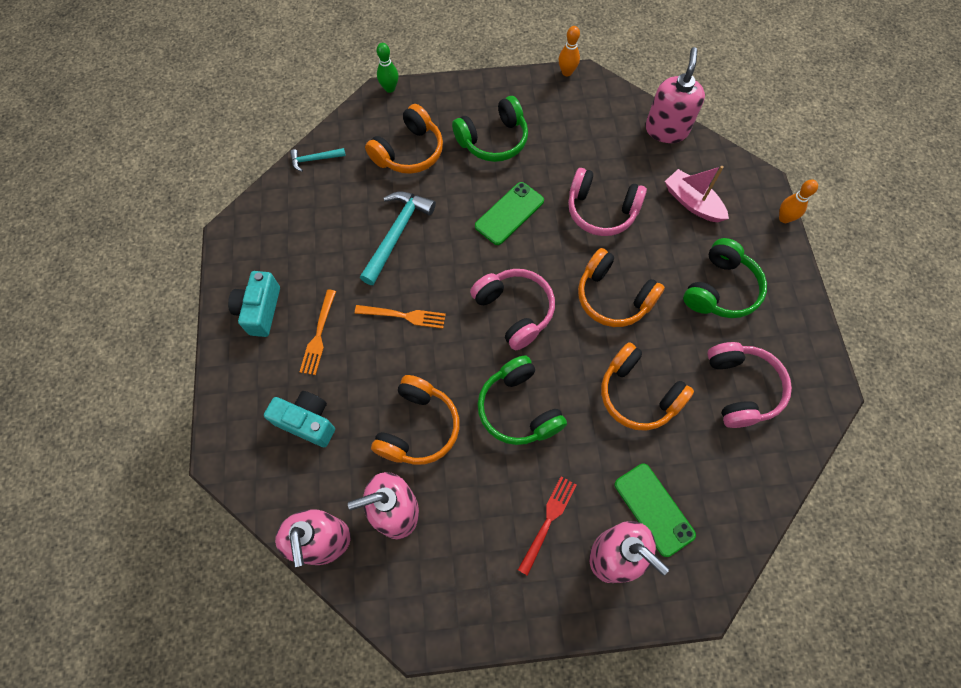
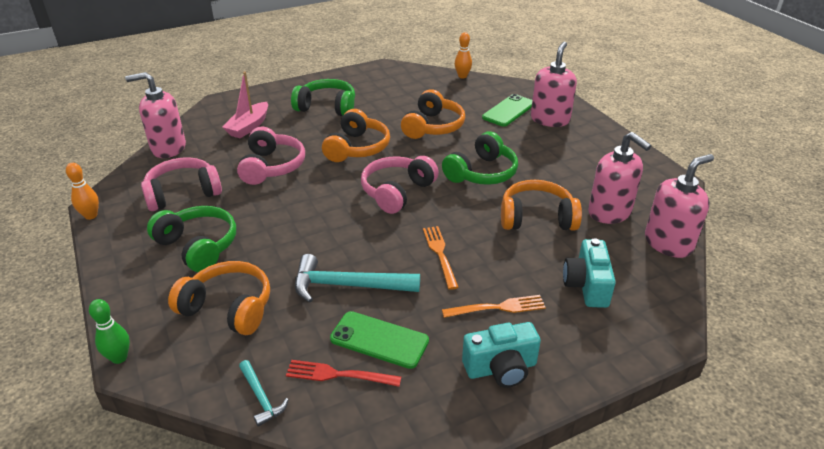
camera: 110 degrees left, 30 degrees down
(509, 213) = (293, 216): green phone -> green phone (379, 340)
(548, 521) = (552, 146): red fork -> red fork (338, 375)
(740, 388) = (402, 93): pink headphones -> pink headphones (183, 193)
(784, 218) = (252, 91): orange bowling pin -> orange bowling pin (462, 76)

